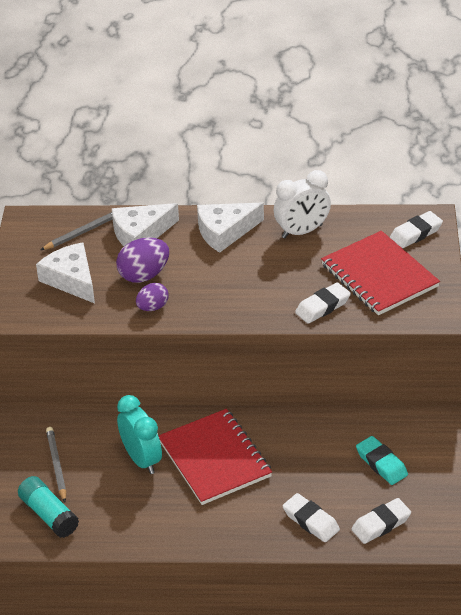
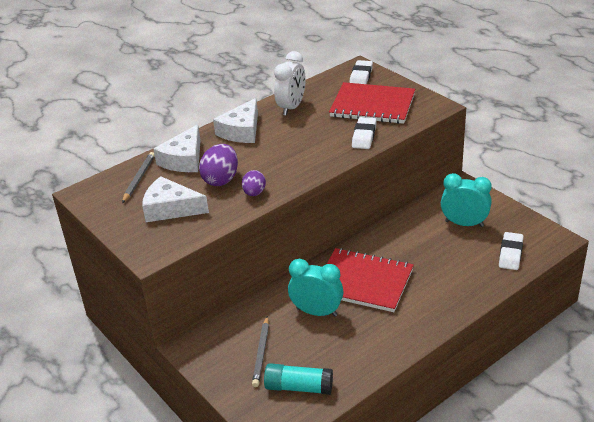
camera: 40 degrees left, 5 degrees down
(56, 465) = (261, 353): grey pencil -> grey pencil turned 120 degrees counterclockwise
(311, 521) = (470, 278): white eraser -> none
(381, 464) = (464, 224): turquoise eraser -> turquoise clock

